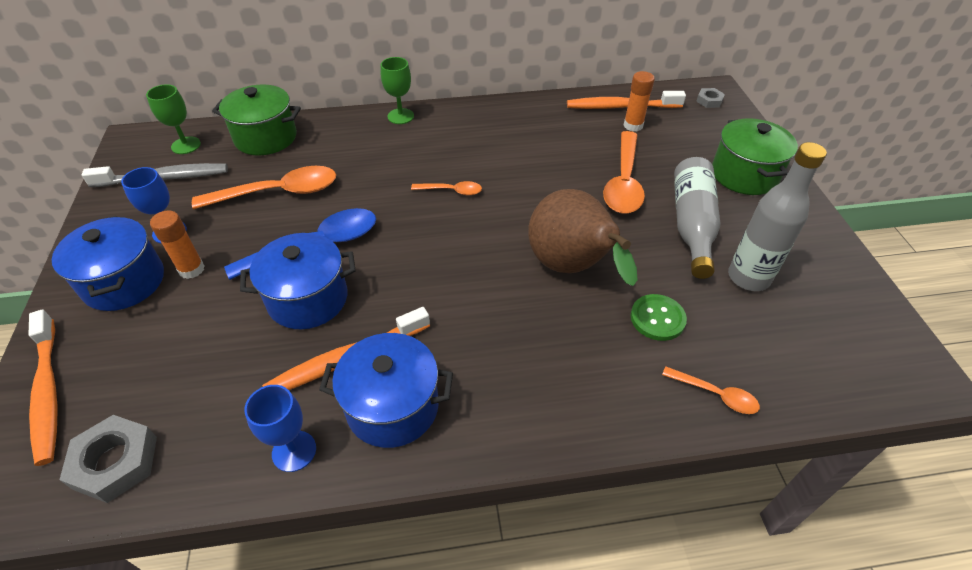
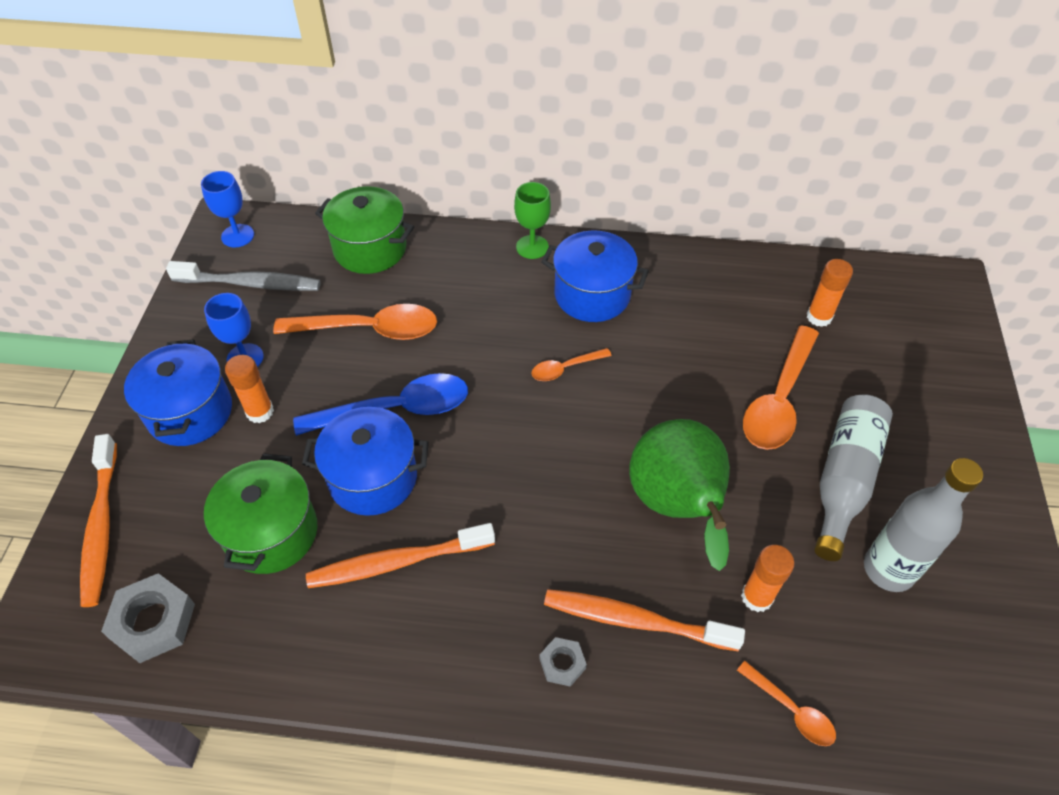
camera: 15 degrees right, 5 degrees up
(186, 145) = (281, 242): green goblet -> none
(294, 451) = (322, 655): blue goblet -> blue goblet (237, 236)
(392, 407) = (432, 631): blue pot -> blue pot (592, 295)
(451, 191) = (565, 368): orange spoon -> orange spoon turned 135 degrees clockwise
(572, 268) = (677, 507): brown pear -> green pear
(621, 107) = (813, 284): orange toothbrush -> orange toothbrush (636, 621)
(657, 318) = (757, 597): green button -> orange glue stick
(709, 101) = (935, 297): grey nut -> grey nut (562, 663)
(744, 175) = (940, 421): green pot -> green pot (271, 533)

